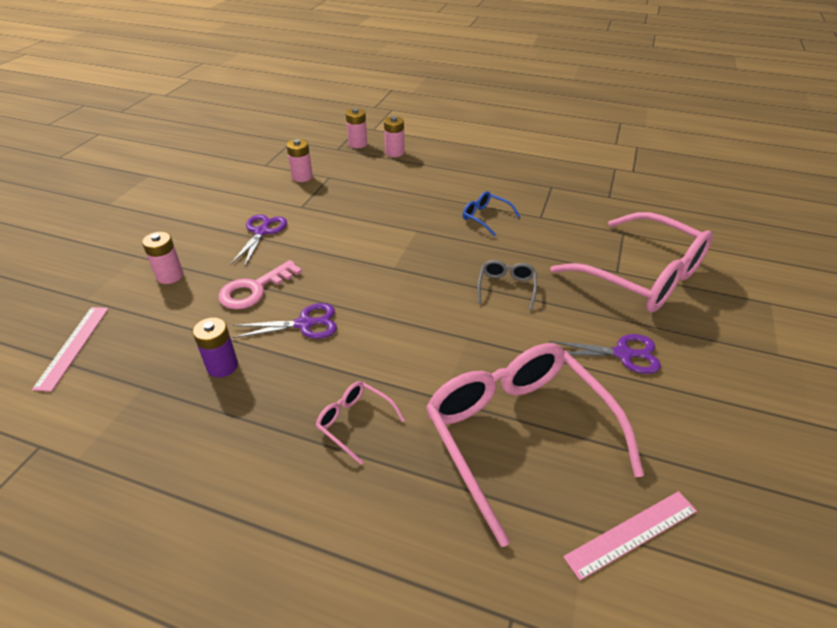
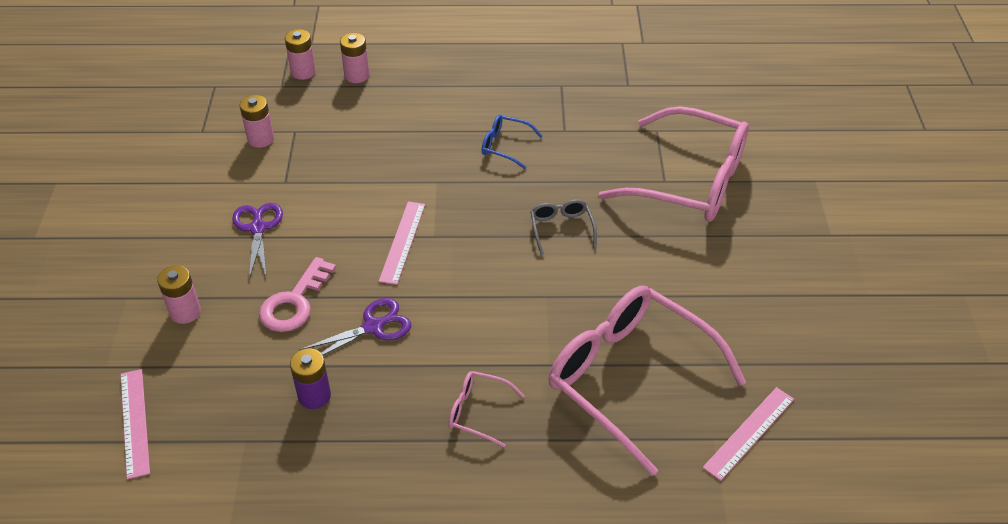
camera: 20 degrees left, 5 degrees up
(366, 266) = (402, 242): none -> pink ruler
(623, 354) = (696, 272): purple scissors -> none

